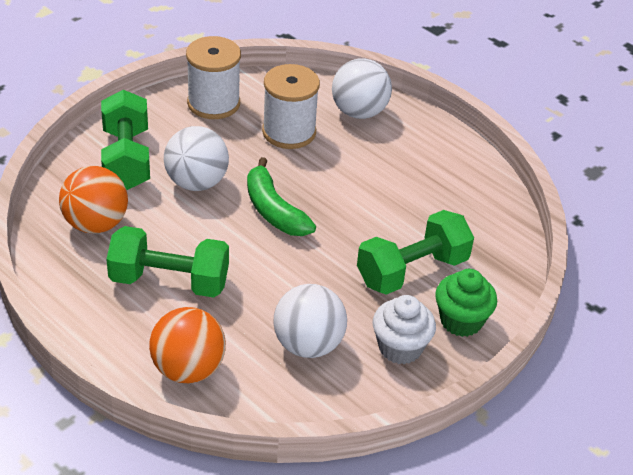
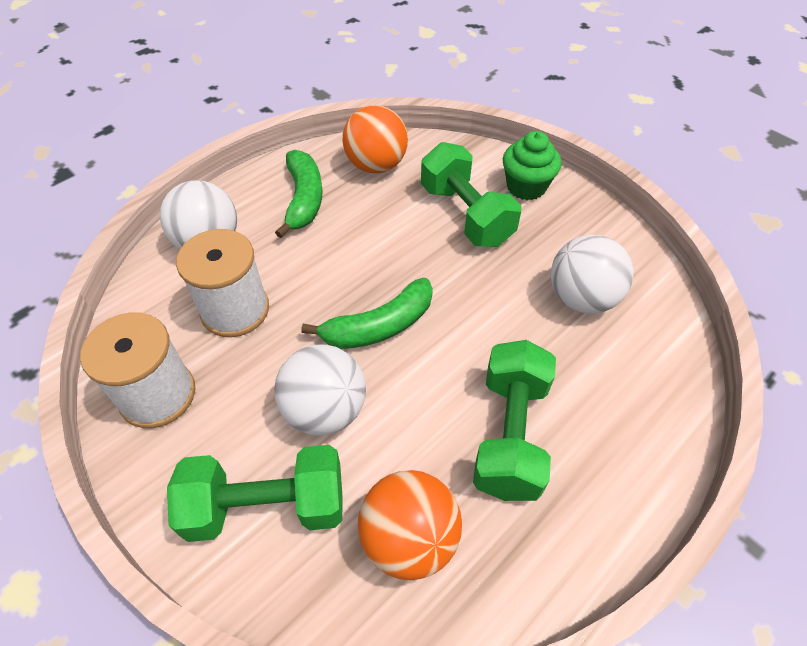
camera: 85 degrees left, 10 degrees up
(188, 369) = (644, 407): orange ball -> orange ball (376, 165)
(400, 347) = (568, 229): white cupcake -> none
(419, 162) = (304, 199): none -> green banana

